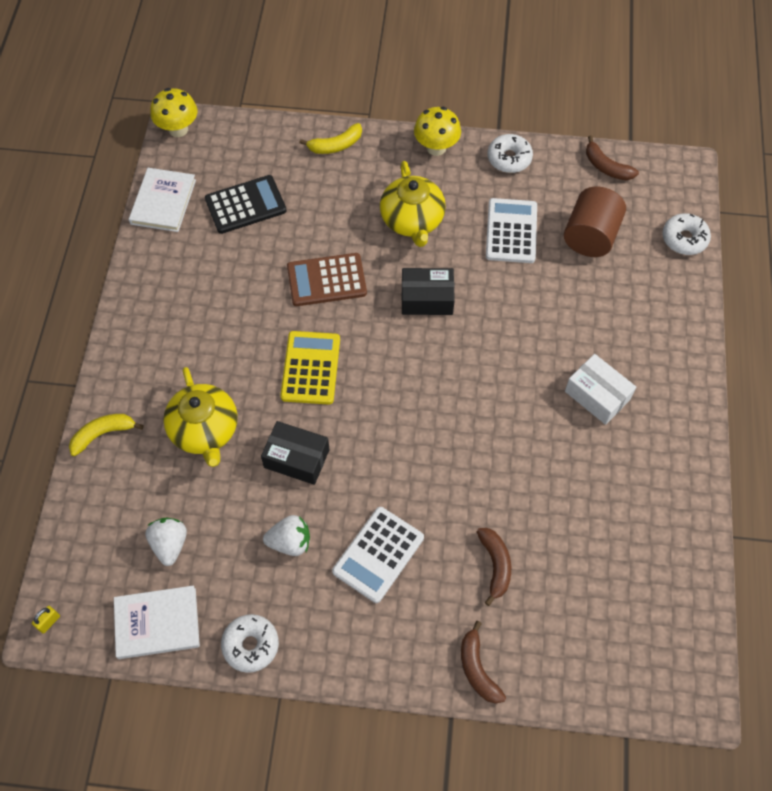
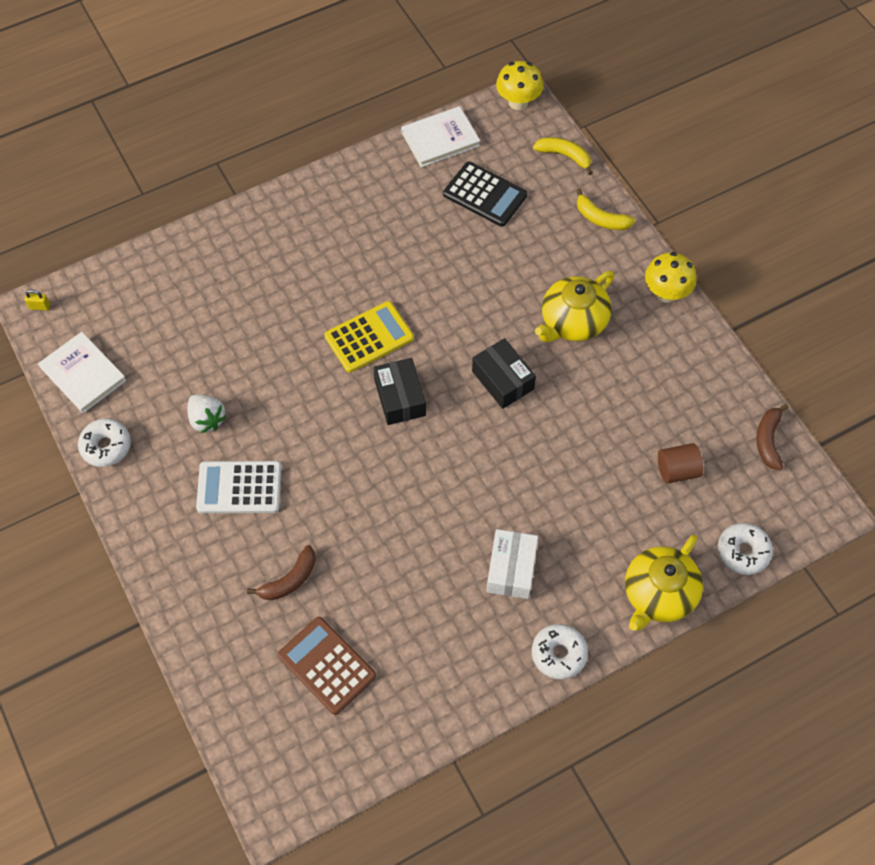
camera: 55 degrees right, 0 degrees up
(103, 434) = (207, 239): yellow banana -> yellow banana (564, 156)
(170, 544) = (149, 341): white strawberry -> none
(205, 431) = (259, 301): yellow teapot -> yellow teapot (658, 594)
(296, 458) = (281, 379): black box -> black box (400, 398)
(326, 280) = (460, 296): brown calculator -> brown calculator (327, 665)
(477, 669) = (190, 619): brown banana -> none
(509, 158) = (705, 356): white donut -> white donut (558, 654)
(511, 231) = (627, 404): white calculator -> none
(590, 236) = (677, 470): brown cylinder -> brown cylinder, size x0.64

